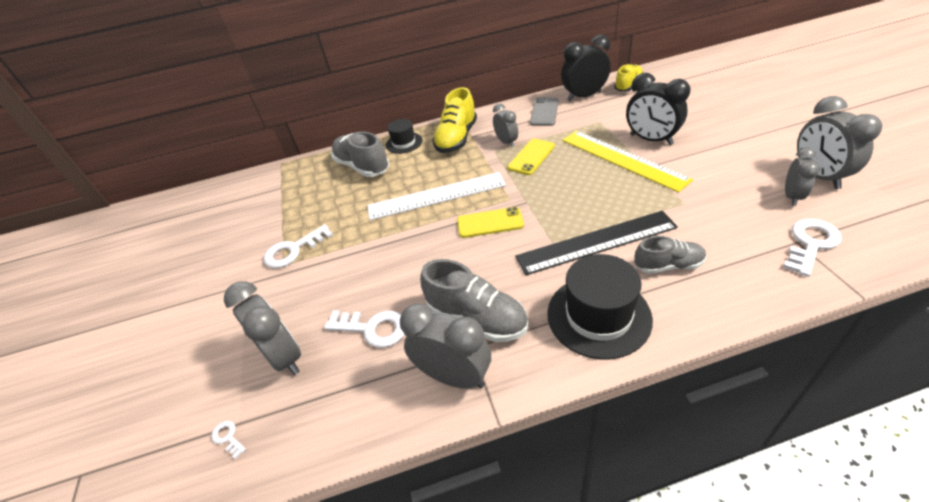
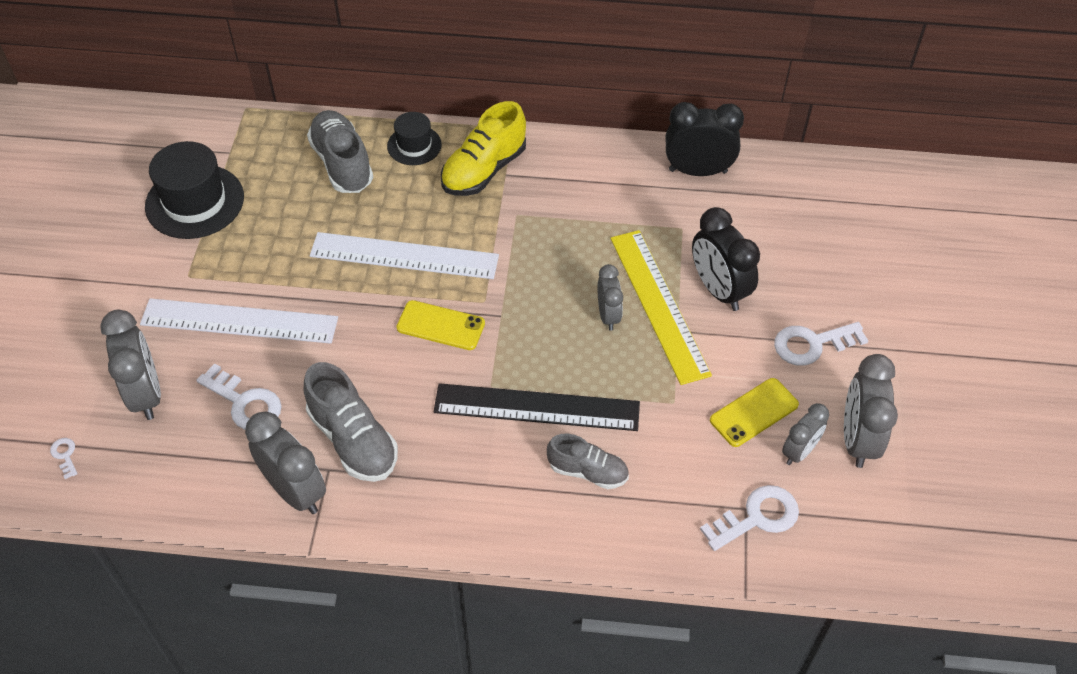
camera: 15 degrees right, 10 degrees up
(293, 250) = (206, 261): white key -> white key (812, 344)
(338, 276) = (239, 321): none -> white ruler
(506, 142) = (540, 207): grey clock -> grey clock (608, 315)
(531, 157) = (554, 247): yellow phone -> yellow phone (754, 412)
(544, 112) = (625, 176): grey phone -> none
(598, 316) = (473, 493): black hat -> black hat (195, 201)
(628, 85) = (771, 179): yellow shoe -> none

